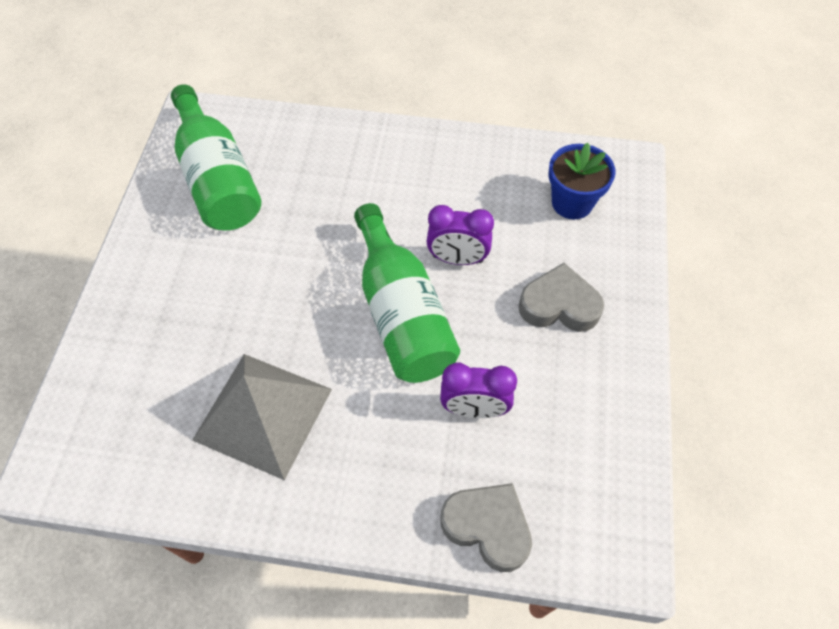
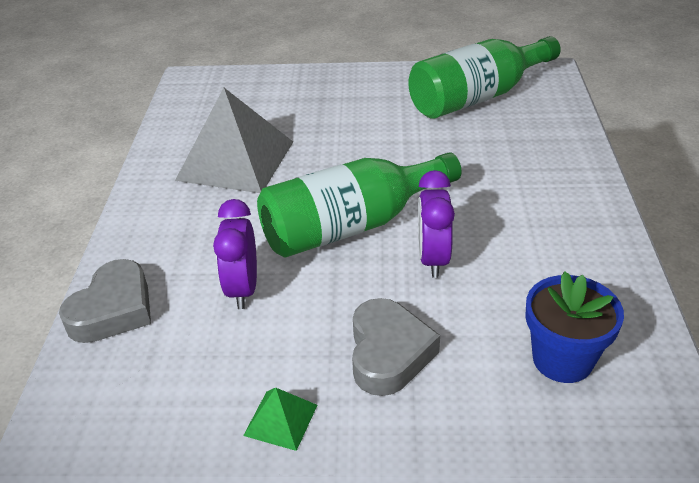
camera: 85 degrees right, 20 degrees down
(620, 384) = (280, 420): none -> green pyramid

